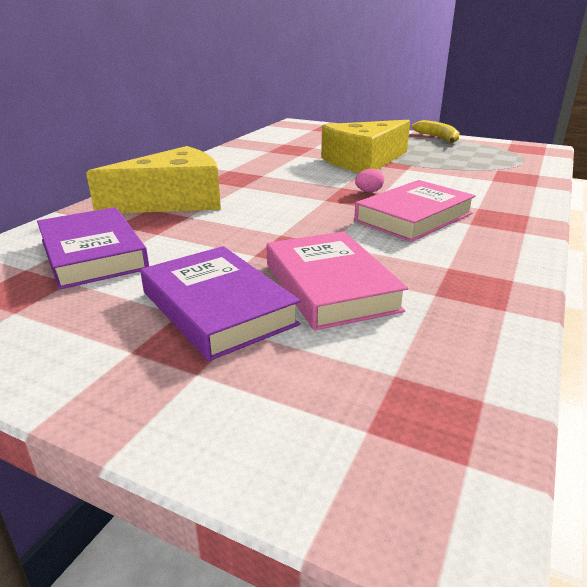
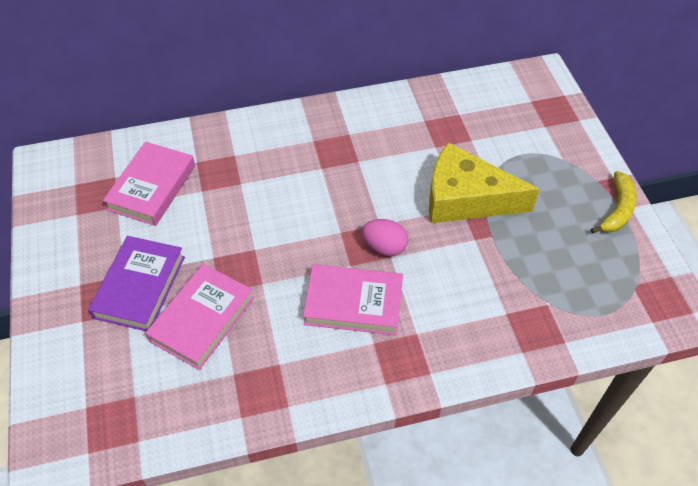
camera: 50 degrees right, 25 degrees up
(92, 254) = (152, 187): purple book -> pink book
(173, 201) = (258, 155): yellow cheese -> none
(368, 192) = (384, 247): pink egg -> pink egg, size x1.59

